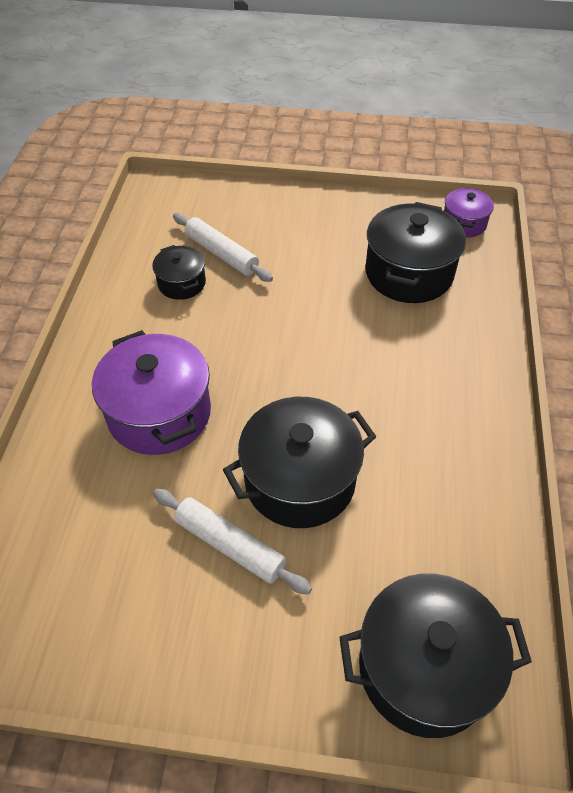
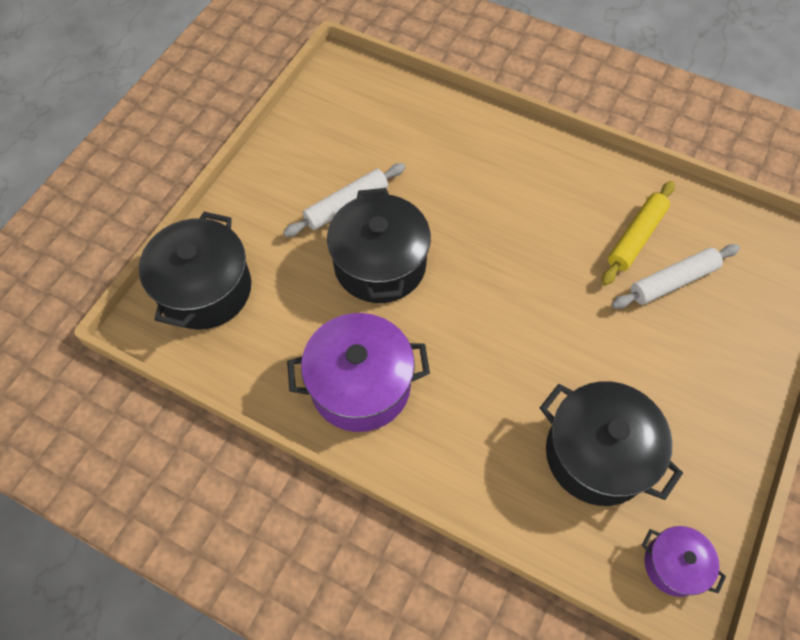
camera: 110 degrees right, 10 degrees up
(159, 413) = (482, 189): purple pot -> purple pot (360, 385)
(181, 283) = (635, 237): black pot -> yellow rolling pin

